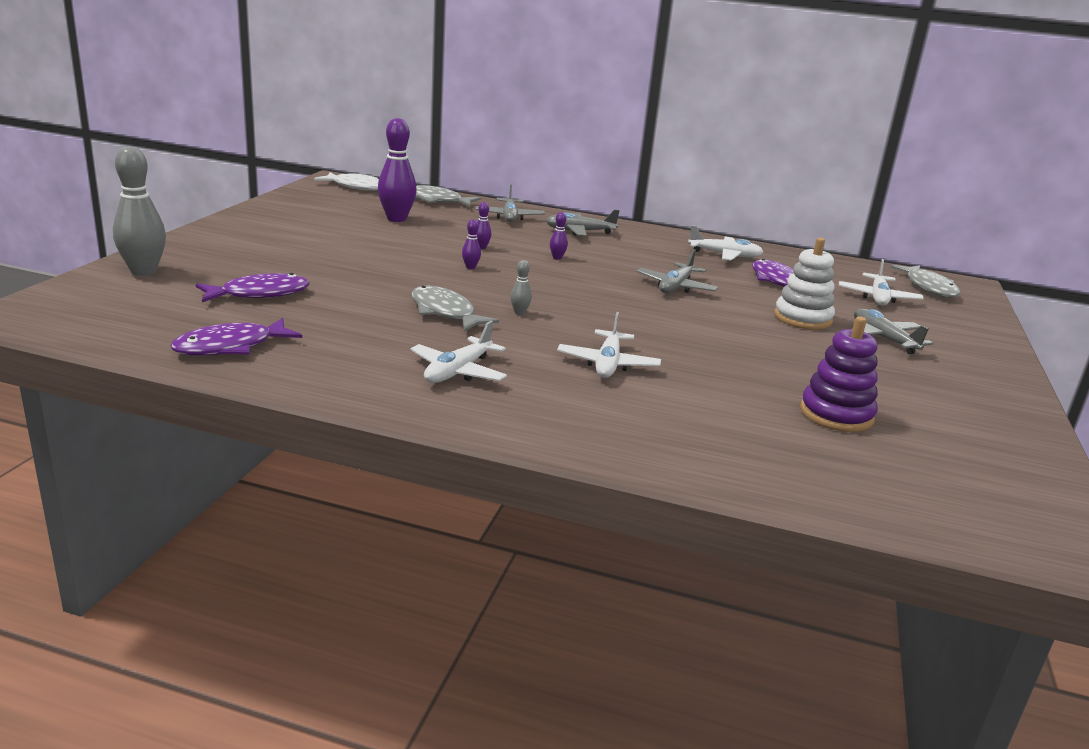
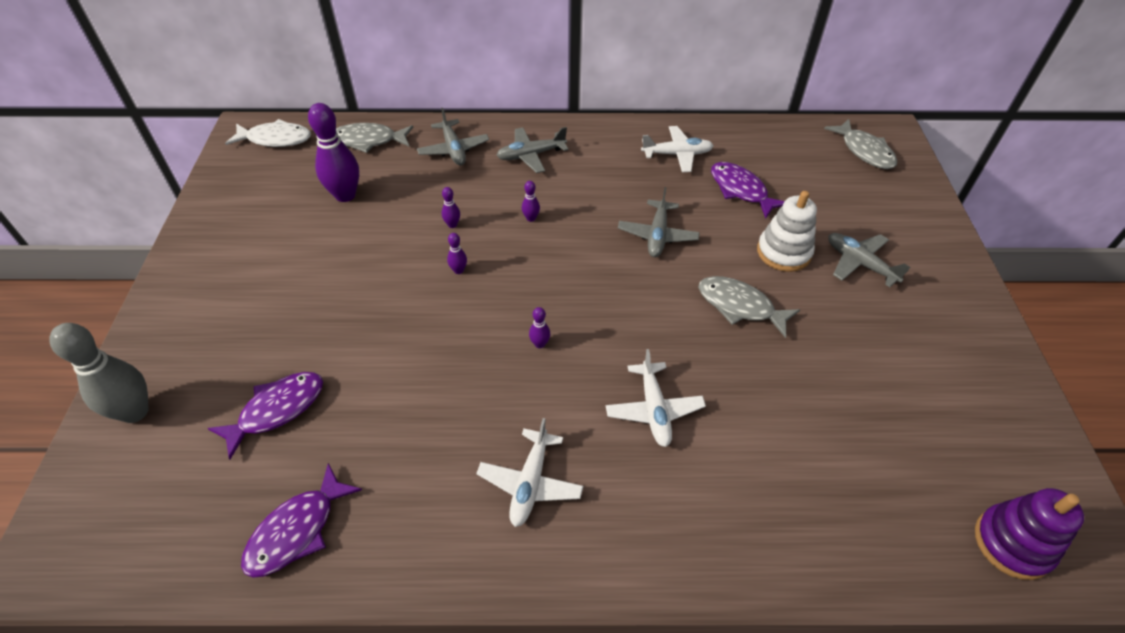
camera: 15 degrees left, 25 degrees up
(445, 312) = (472, 372): grey fish -> grey fish (739, 306)
(519, 313) = (540, 344): grey bowling pin -> purple bowling pin
(836, 414) = (868, 418): purple stacking toy -> purple stacking toy (1012, 543)
(878, 298) = (831, 187): white plane -> none

